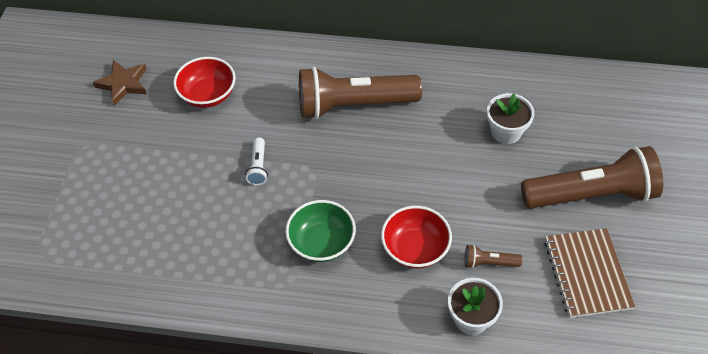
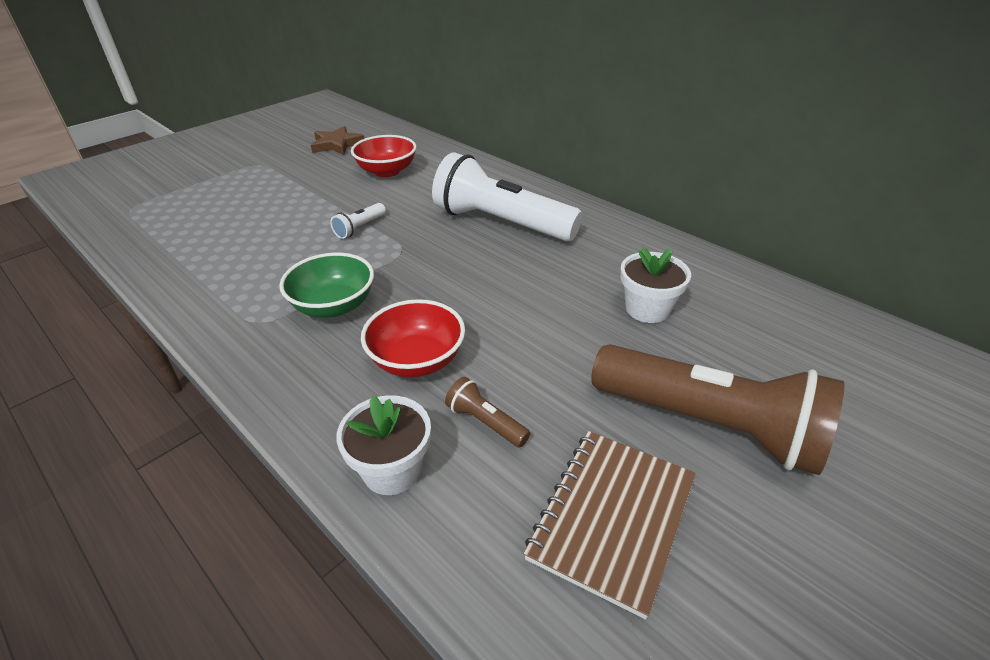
camera: 35 degrees right, 15 degrees down
(353, 105) = (501, 223): brown flashlight -> white flashlight

